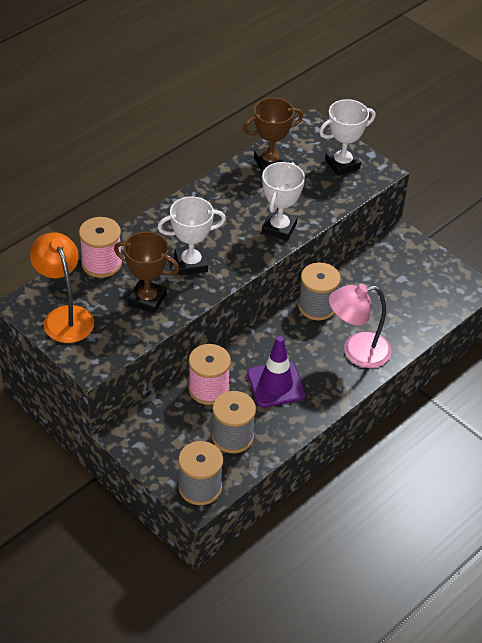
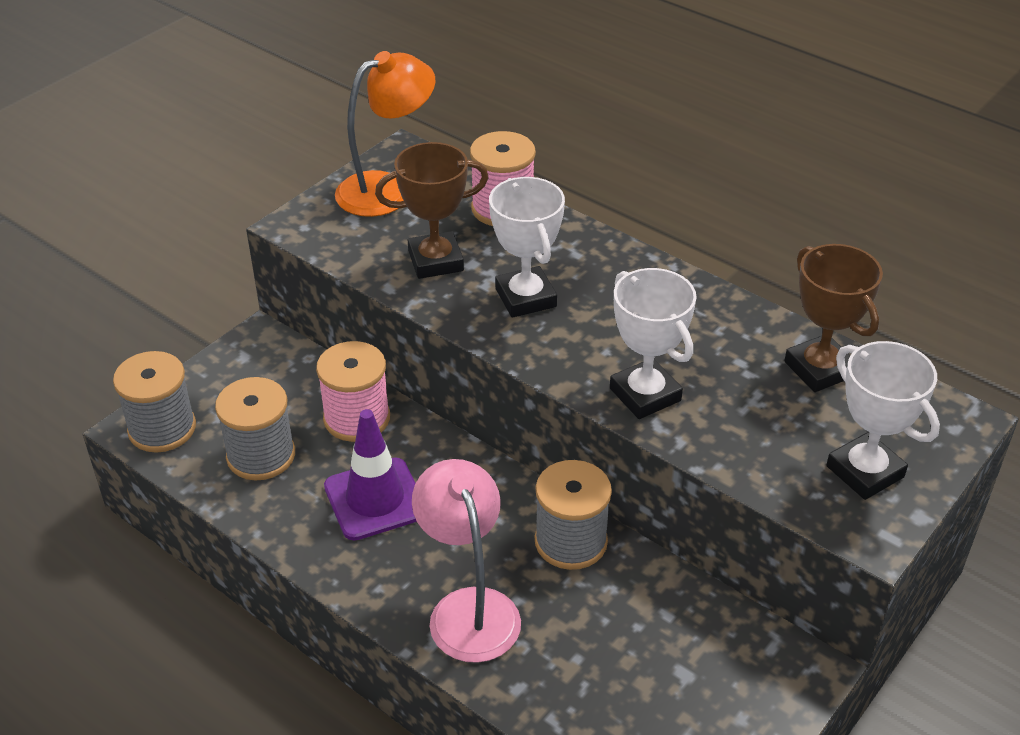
camera: 85 degrees right, 5 degrees down
(147, 299) = (435, 261): brown trophy -> brown trophy turned 60 degrees clockwise
(279, 228) = (645, 394): white trophy -> white trophy turned 45 degrees clockwise

